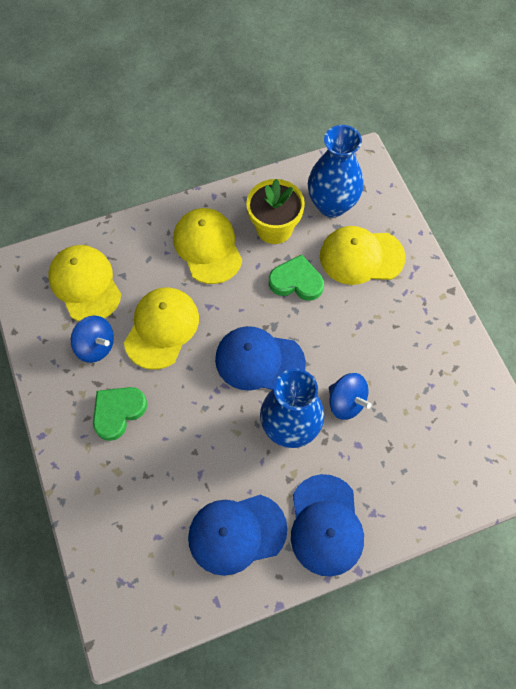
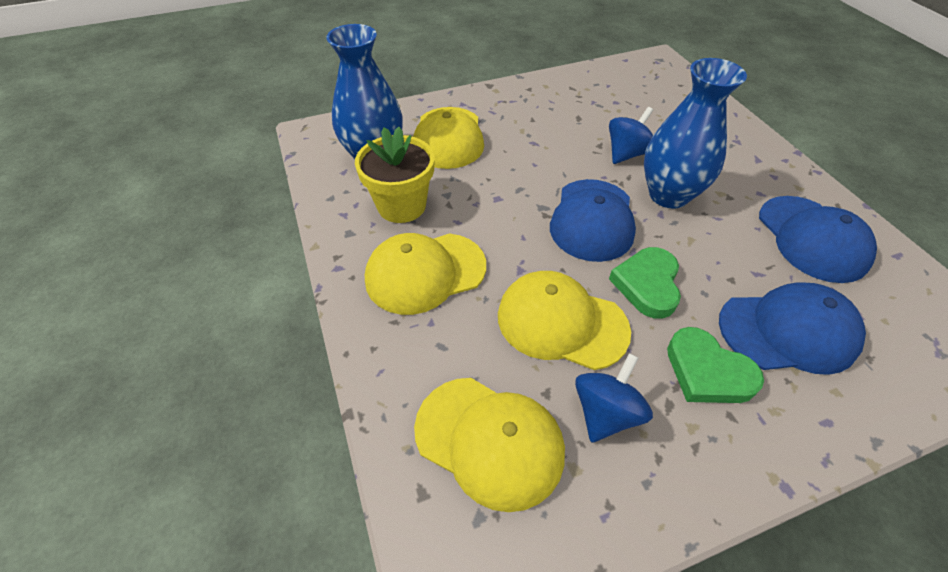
camera: 90 degrees left, 15 degrees down
(85, 284) = (489, 441): yellow cap -> yellow cap turned 120 degrees counterclockwise
(296, 281) = (480, 187): green heart -> green heart (647, 285)
(326, 525) = (765, 171): blue cap -> blue cap (788, 331)

